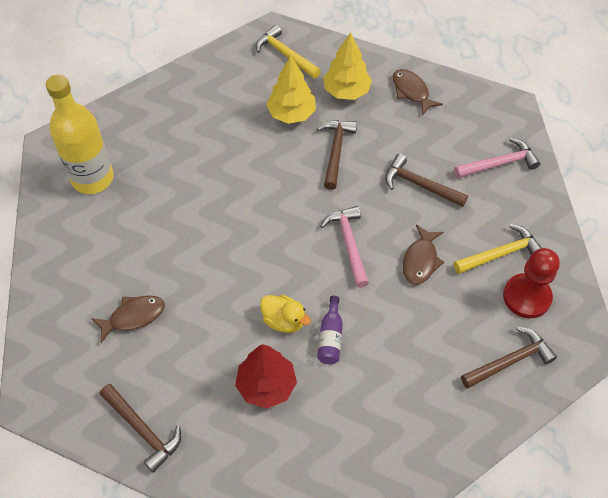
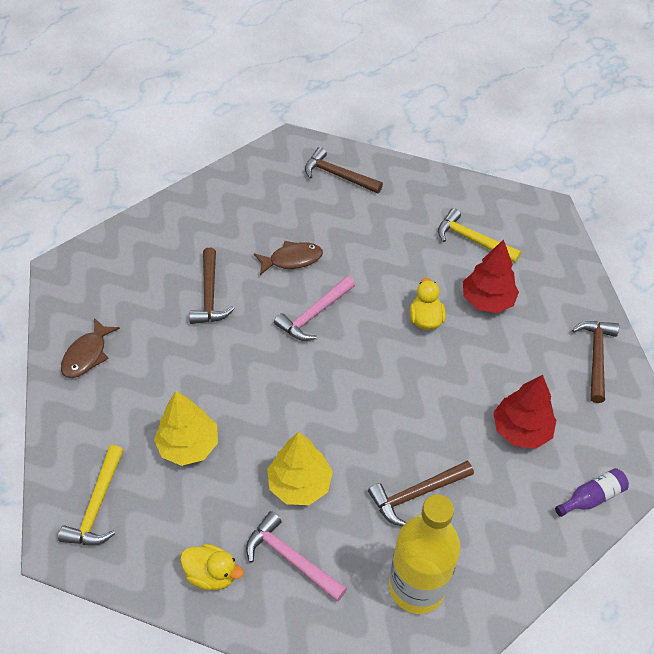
camera: 125 degrees left, 5 degrees down
(133, 317) = (521, 430): brown fish -> red tree
(194, 87) = (212, 574): none -> yellow duck
(330, 337) = (412, 282): purple bottle -> purple bottle (591, 497)
(335, 151) = (214, 378): brown hammer -> brown hammer (416, 494)
(346, 91) = (122, 412): yellow tree -> yellow tree (300, 484)
(499, 163) = (143, 251): pink hammer -> pink hammer (291, 559)
(500, 253) = (244, 214): yellow hammer -> yellow hammer (472, 240)
(526, 297) = (274, 185): red pawn -> none

